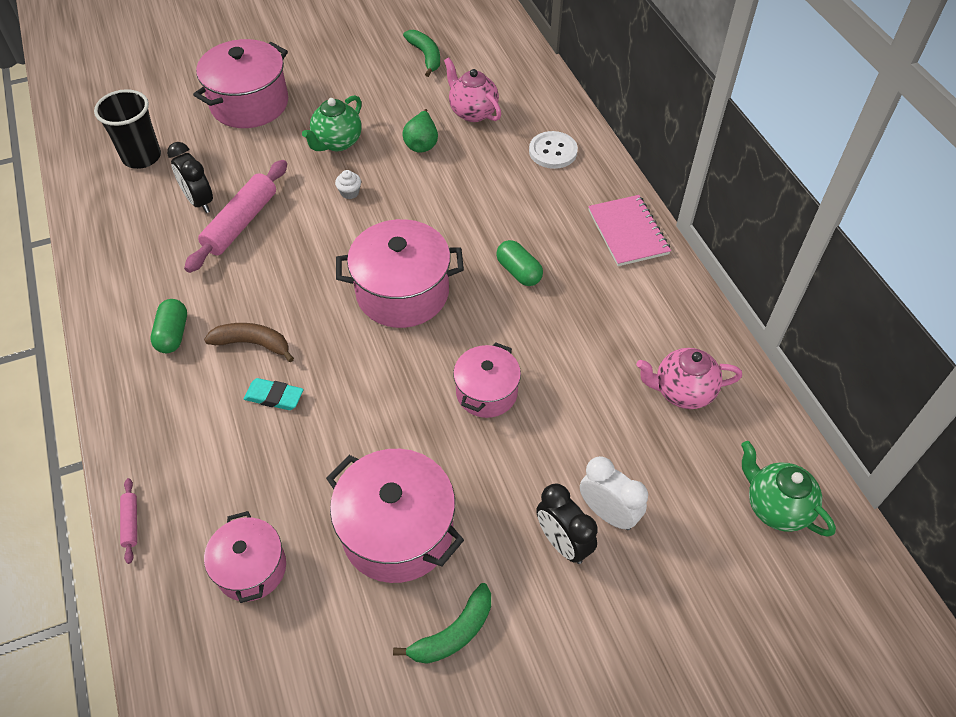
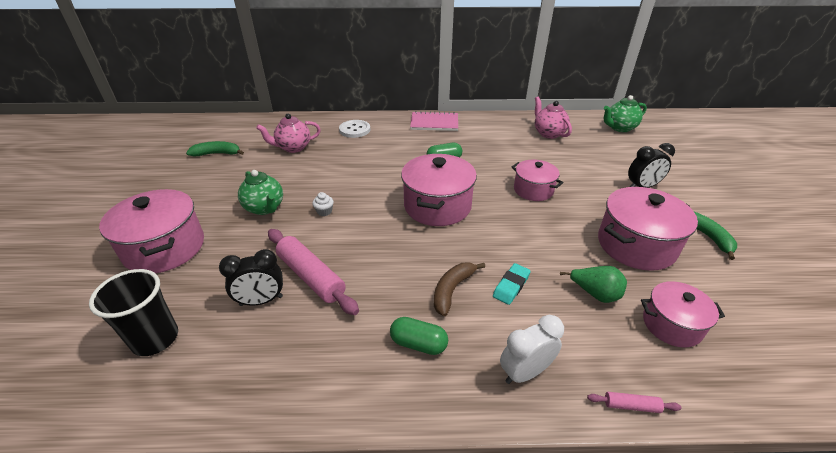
camera: 70 degrees left, 15 degrees down
(422, 144) = (304, 172): green pear -> green pear (595, 294)
(608, 513) = (622, 169): white clock -> white clock (525, 372)
(682, 391) = (548, 133): pink teapot -> pink teapot turned 135 degrees clockwise

